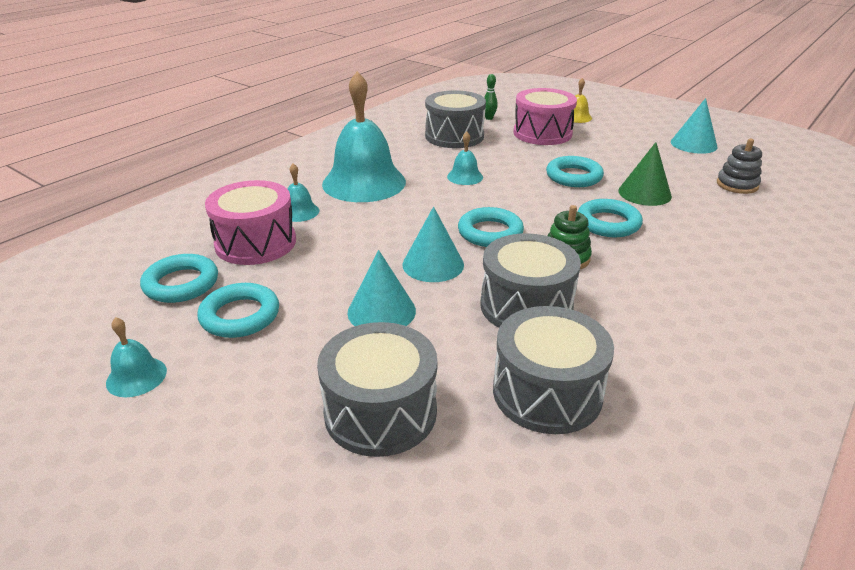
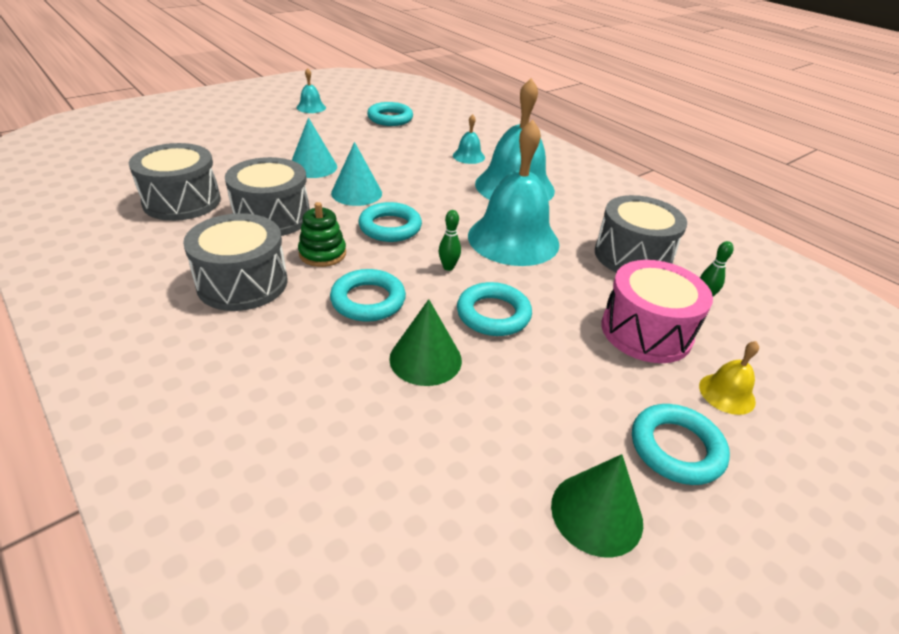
camera: 100 degrees right, 5 degrees up
(240, 316) = (343, 130): turquoise ring -> turquoise ring (676, 448)
(256, 243) = (428, 139): pink drum -> none
(380, 412) = (223, 154): grey drum -> grey drum (242, 283)
(465, 177) = (513, 239): turquoise bell -> turquoise bell, size x2.27
(531, 198) = (448, 267): none -> green bowling pin
(693, 144) = (596, 513): turquoise cone -> green cone
(737, 185) = (412, 482): grey stacking toy -> none

